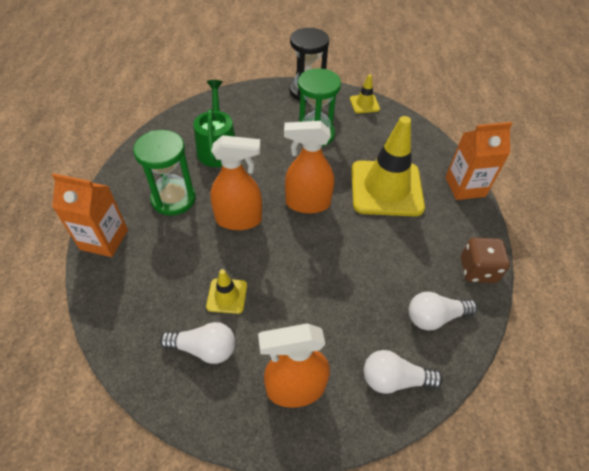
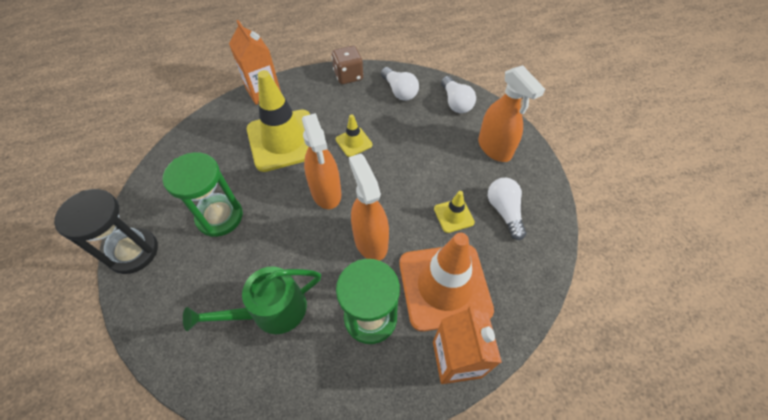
camera: 110 degrees left, 5 degrees up
(164, 256) = (444, 286): none -> orange traffic cone
(364, 104) = (153, 186): yellow traffic cone -> yellow traffic cone (354, 142)

